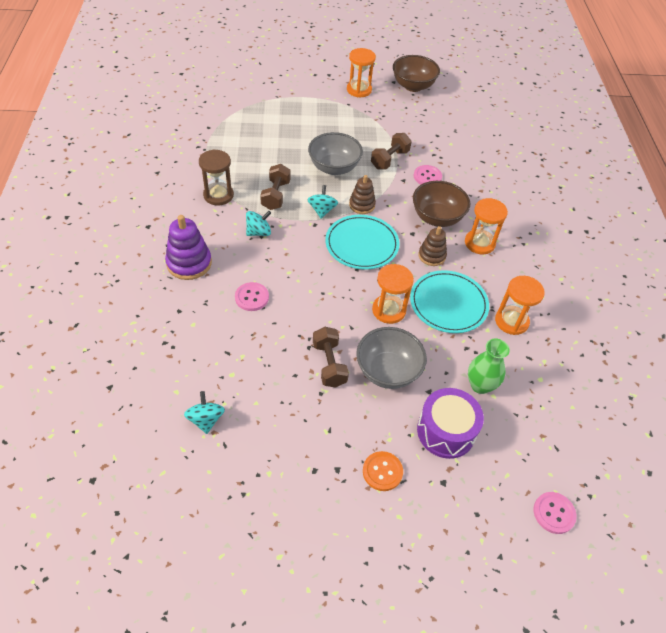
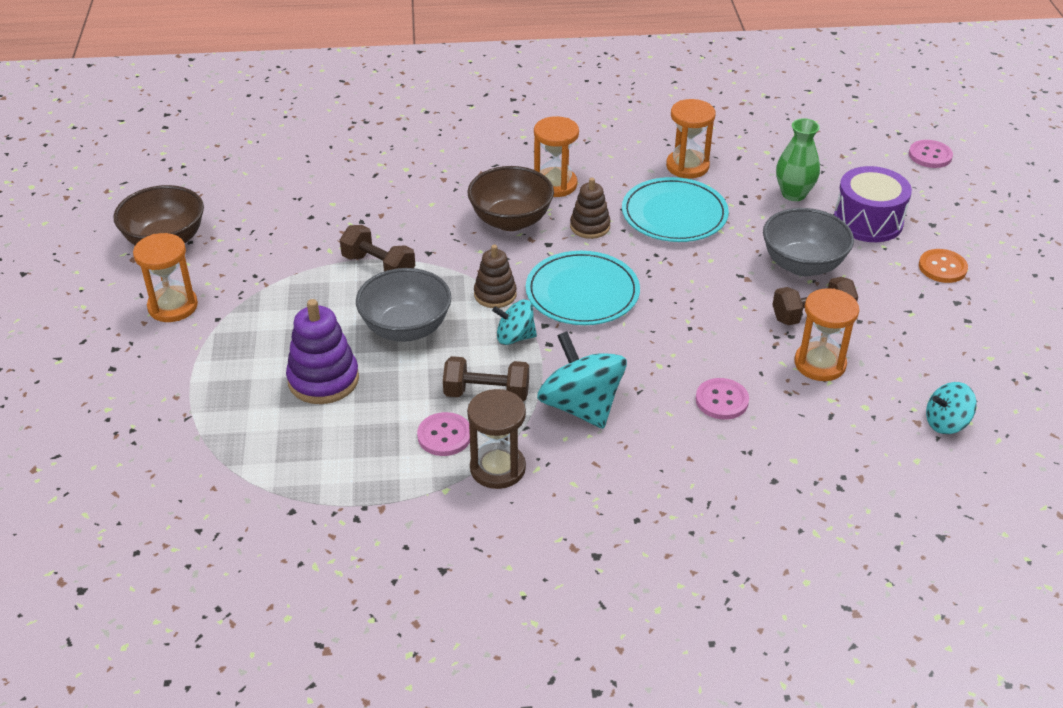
camera: 90 degrees left, 10 degrees down
(189, 263) = (672, 483): purple stacking toy -> purple stacking toy (323, 380)
(258, 232) = (581, 406): turquoise spinning top -> turquoise spinning top, size x1.76
(389, 310) = (702, 265): orange hourglass -> orange hourglass (820, 364)
(427, 176) = (418, 228): pink button -> pink button (444, 436)

